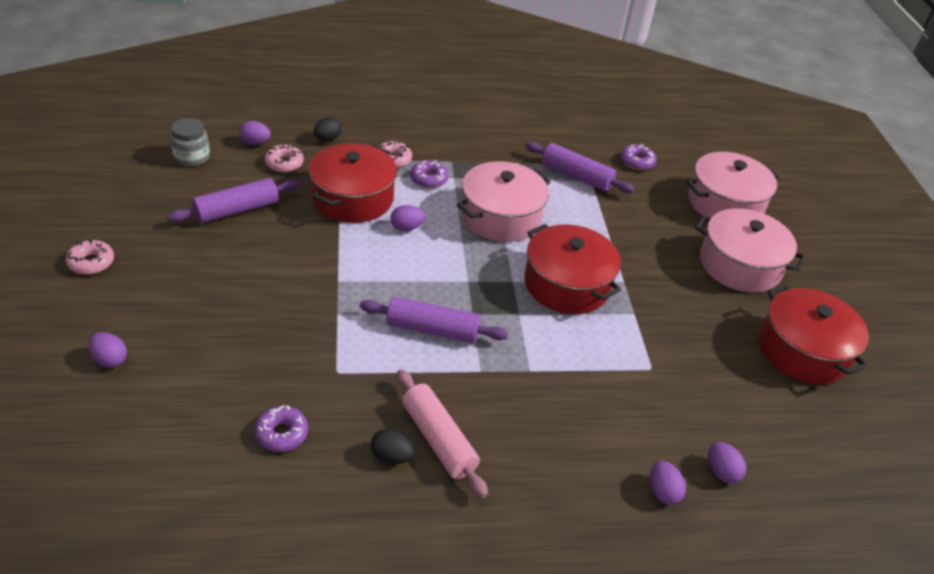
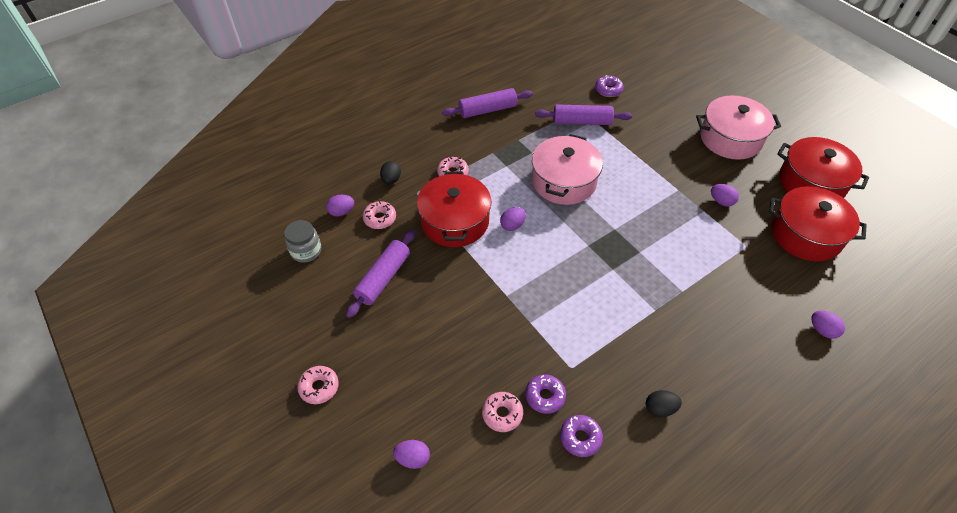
camera: 25 degrees left, 10 degrees up
(228, 372) = (502, 414): none -> pink donut
(429, 179) = (491, 176): purple donut -> purple donut (545, 396)
(432, 329) = (599, 297): purple rolling pin -> purple rolling pin (487, 110)
(438, 439) = (675, 377): pink rolling pin -> none
(566, 284) = (648, 212): red pot -> red pot (806, 234)
(721, 472) = (839, 295): purple egg -> purple egg (721, 201)
(725, 203) = (685, 95): pink pot -> none

